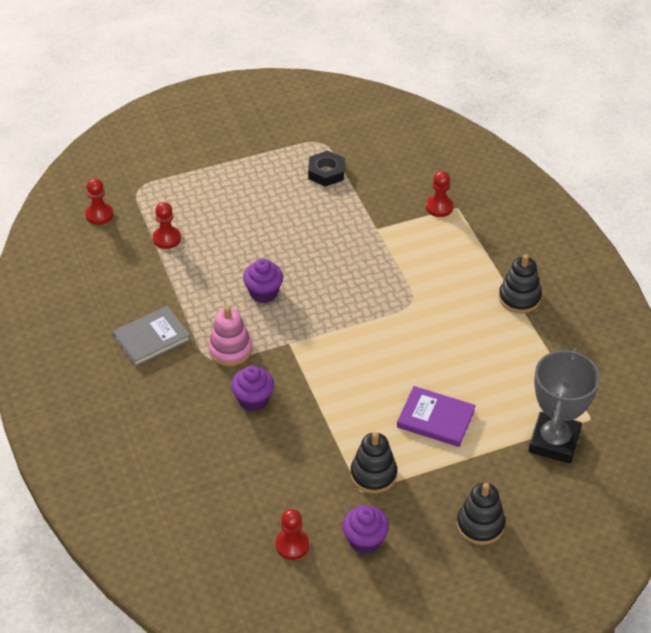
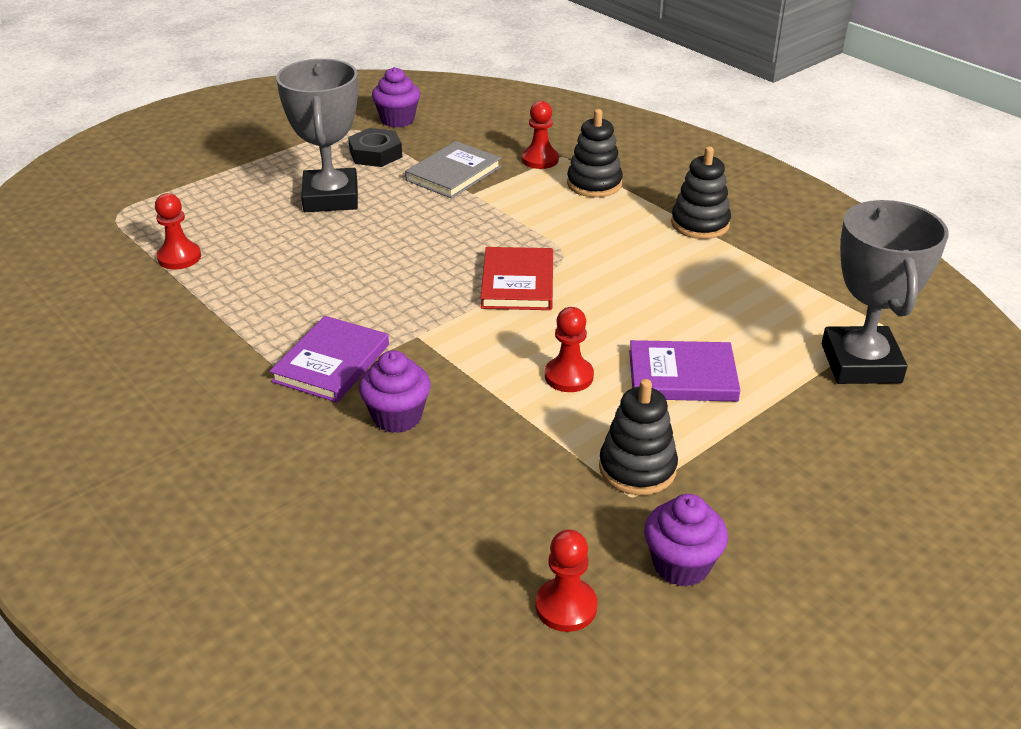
camera: 20 degrees left, 10 degrees down
(99, 214) = (65, 251): red pawn -> red pawn (569, 376)
(152, 338) = (199, 376): grey book -> grey book (453, 174)
(230, 350) = (331, 363): pink stacking toy -> purple book
(263, 293) = (351, 287): purple cupcake -> purple cupcake (397, 120)
(280, 208) = (331, 198): none -> grey trophy
(370, 317) = (517, 283): none -> red book
(480, 525) = (839, 493): black stacking toy -> black stacking toy (594, 184)

